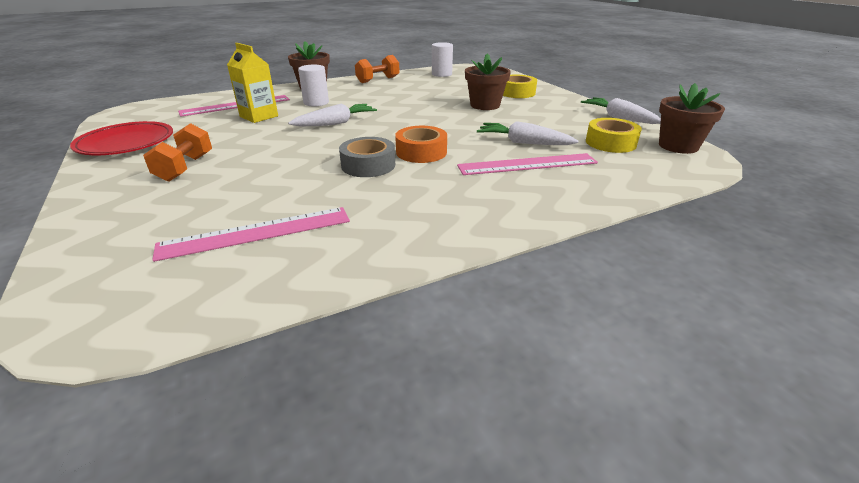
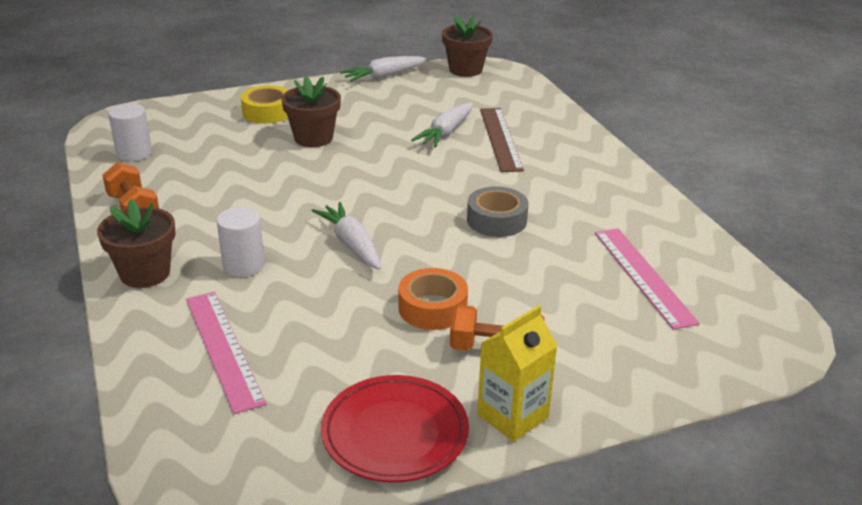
camera: 85 degrees left, 0 degrees up
(259, 116) = (297, 315): yellow carton -> yellow carton (512, 416)
(421, 152) = (464, 188): orange tape -> orange tape (432, 308)
(527, 164) = (501, 139): pink ruler -> brown ruler
(610, 143) = (453, 94): yellow tape -> none

